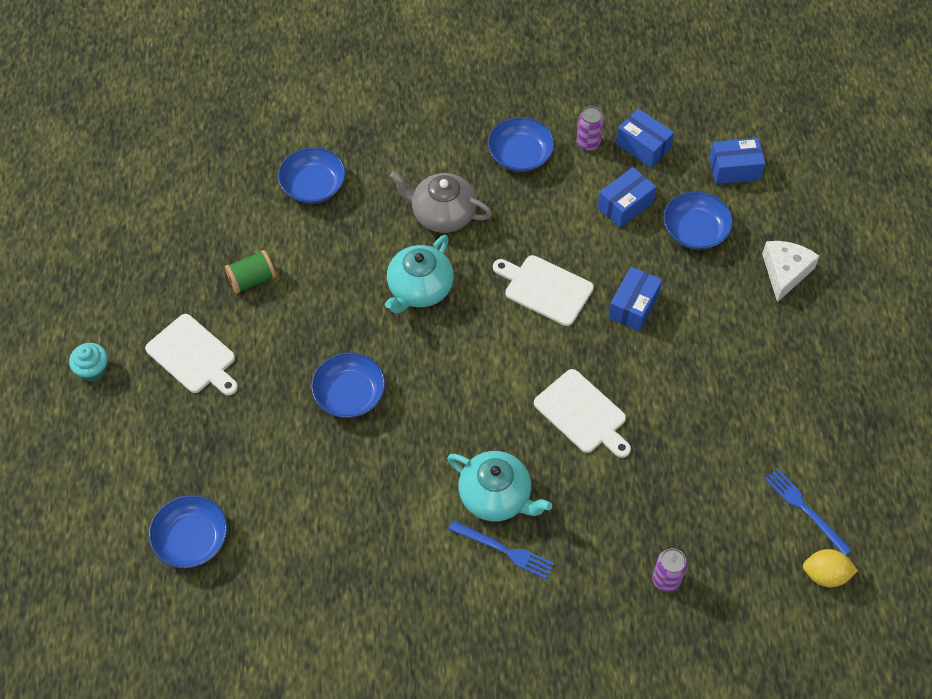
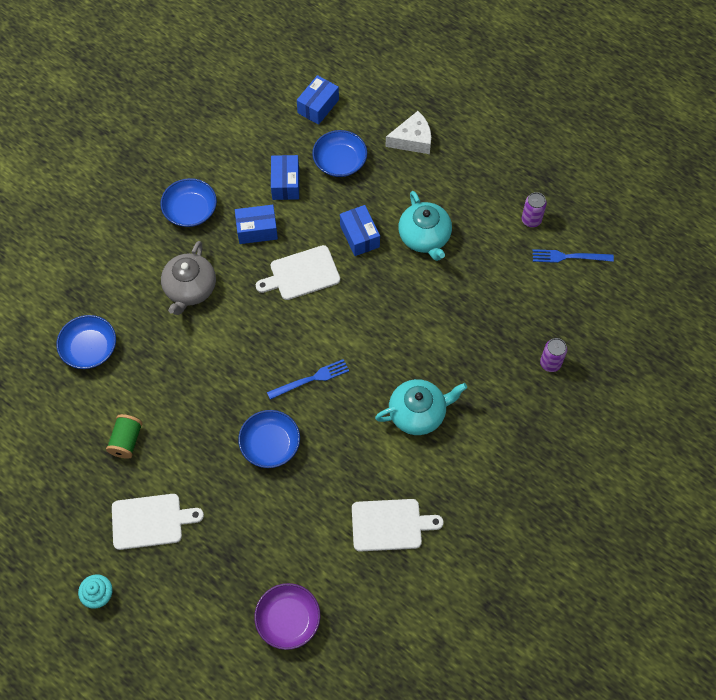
camera: 50 degrees left, 5 degrees up
(191, 539) = (288, 619): blue bowl -> purple bowl
(419, 289) = (232, 345): turquoise teapot -> turquoise teapot (424, 237)
(442, 214) = (190, 289): grey teapot -> grey teapot turned 45 degrees counterclockwise
(504, 550) = (457, 436): blue fork -> blue fork (311, 379)
(583, 414) = (406, 322): white cutting board -> white cutting board (390, 525)
(588, 143) = (220, 167): purple can -> purple can (531, 220)
(643, 146) = (253, 140): blue box -> blue box (257, 230)
(785, 272) = (412, 140): white cheese -> white cheese turned 105 degrees clockwise
(825, 575) = (615, 280): yellow lemon -> none

